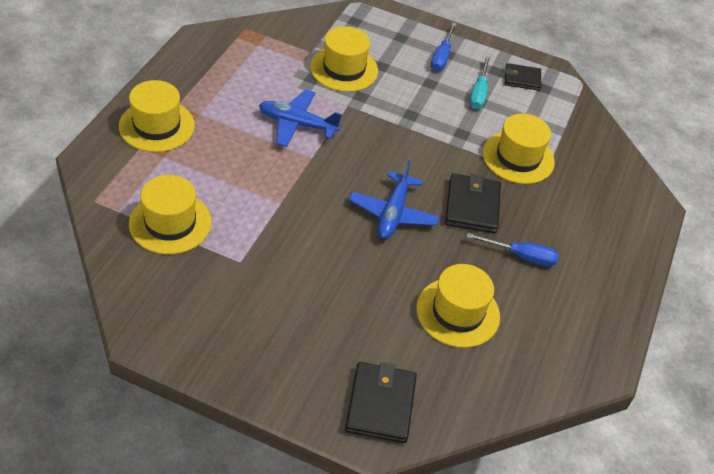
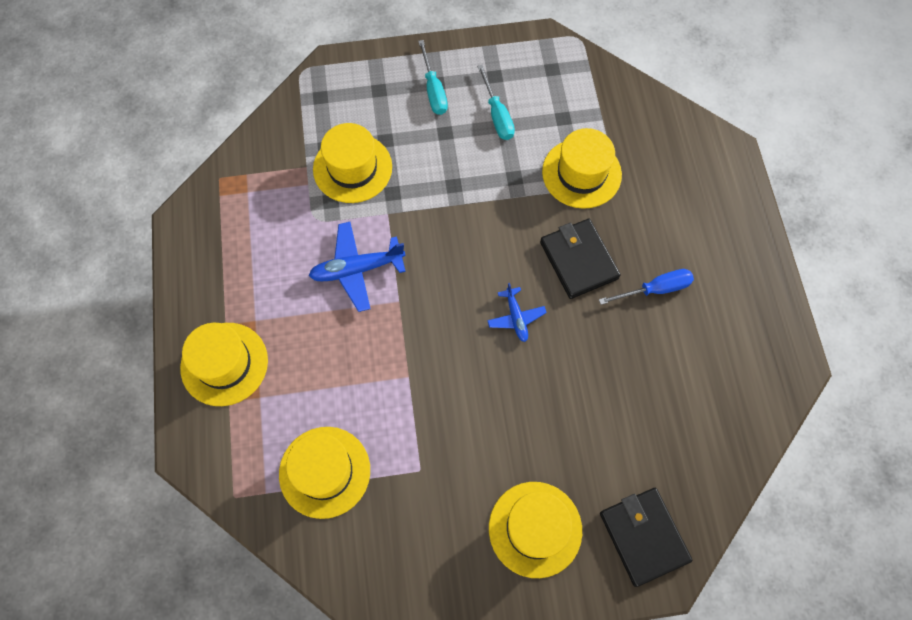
camera: 25 degrees left, 20 degrees up
(393, 213) = (516, 317): blue plane -> blue plane, size x0.60
(442, 56) = (433, 90): blue screwdriver -> turquoise screwdriver
(458, 312) = (642, 391): yellow hat -> yellow hat (535, 529)
(522, 79) = (524, 70): black wallet -> none

